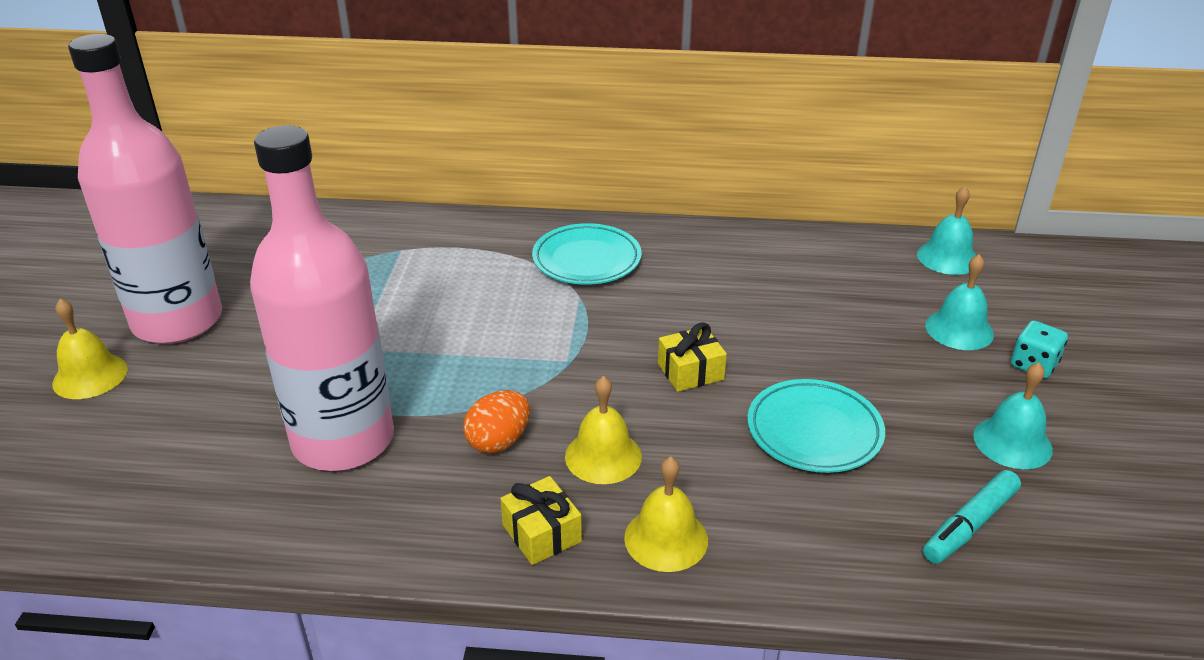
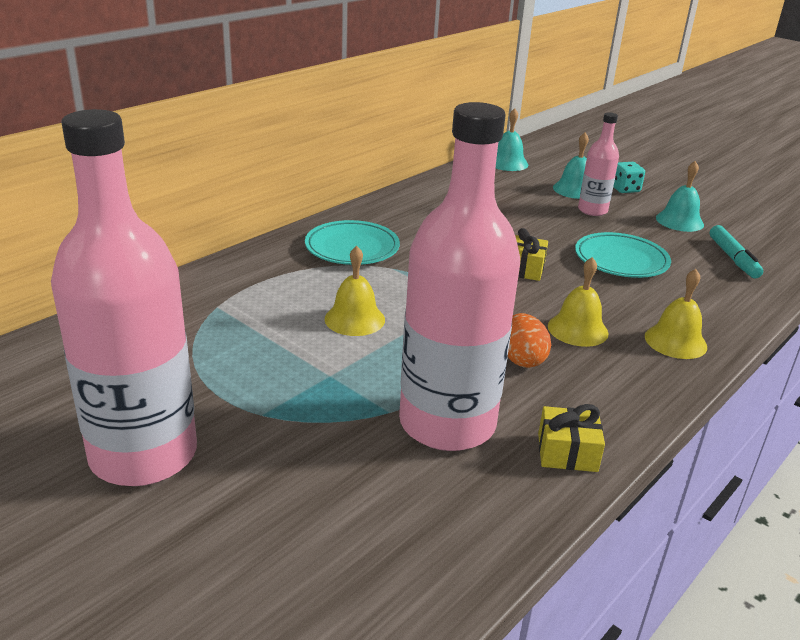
camera: 55 degrees left, 5 degrees down
(90, 376) = (159, 542): yellow bell -> yellow bell (354, 319)
(542, 533) = (634, 380): yellow gift -> yellow gift (567, 452)
(920, 363) = (592, 210): none -> pink bottle

